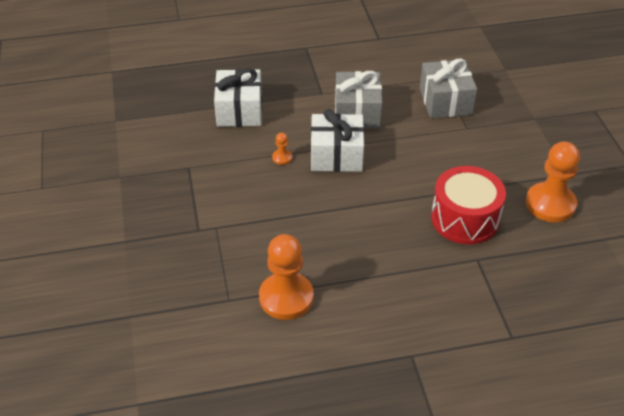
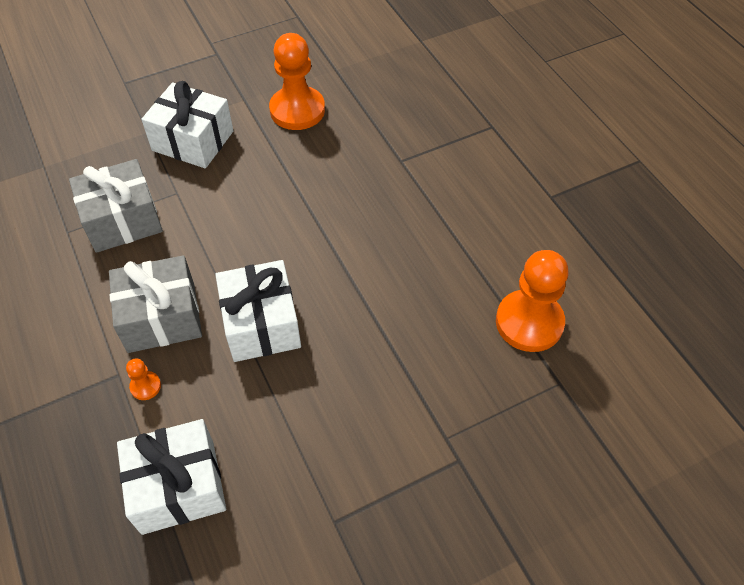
camera: 105 degrees left, 10 degrees up
(282, 158) = (281, 391): orange pawn -> orange pawn (145, 386)
(465, 219) = (342, 177): red drum -> none
(520, 140) = (193, 141): none -> white gift

